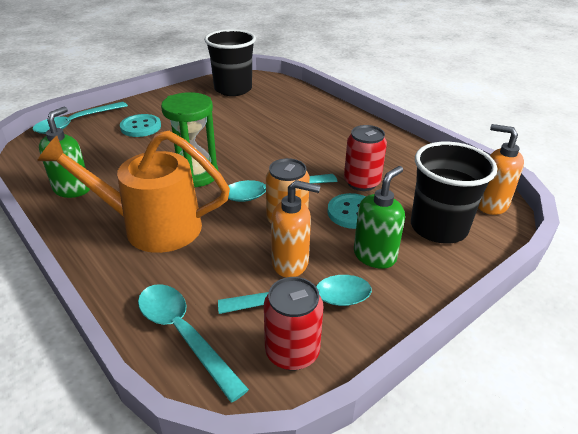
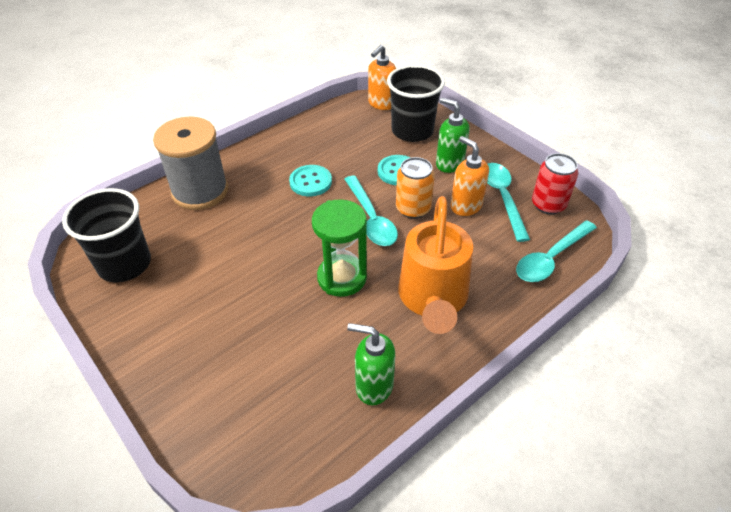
camera: 90 degrees left, 10 degrees up
(76, 123) = (196, 437): turquoise spoon -> none
(141, 127) = (222, 350): turquoise button -> turquoise button (310, 182)
(291, 263) = (465, 206): orange soap dispenser -> orange soap dispenser turned 45 degrees counterclockwise
(312, 108) = (200, 191): none -> grey spool
(362, 182) = (353, 164): red can -> none

